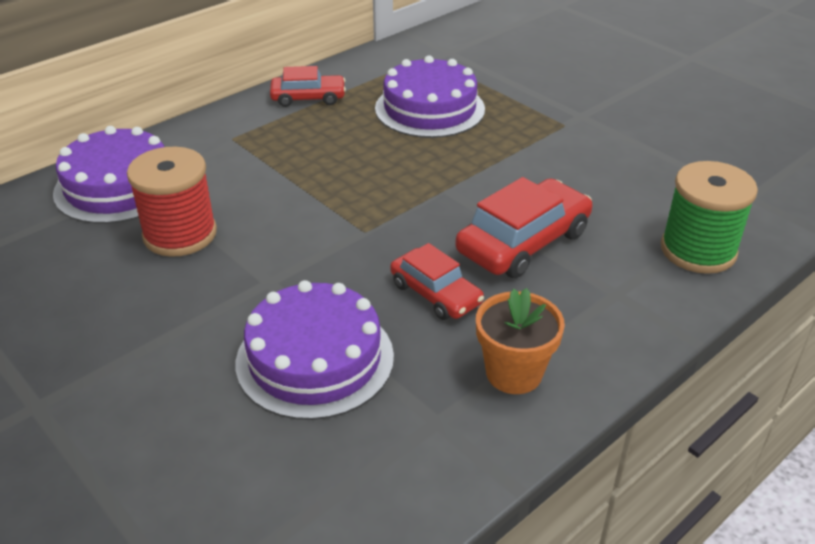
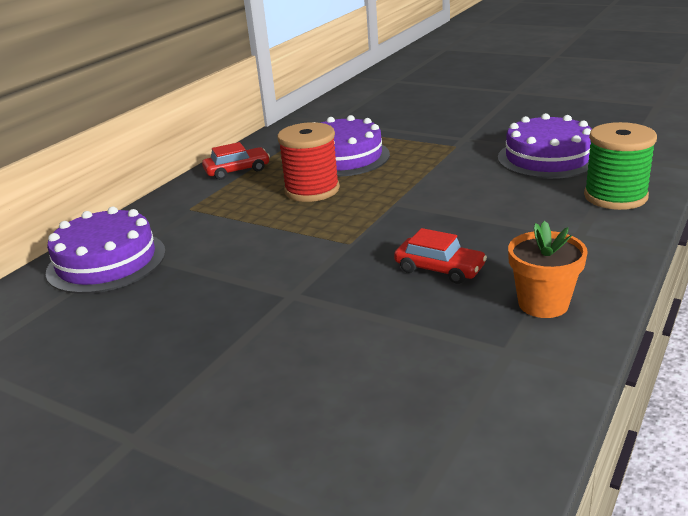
camera: 15 degrees left, 10 degrees down
(180, 234) = (188, 281): red spool -> red spool (312, 190)
(315, 359) = (372, 336): purple cake -> purple cake (547, 158)
(523, 242) = (482, 221): red car -> none

